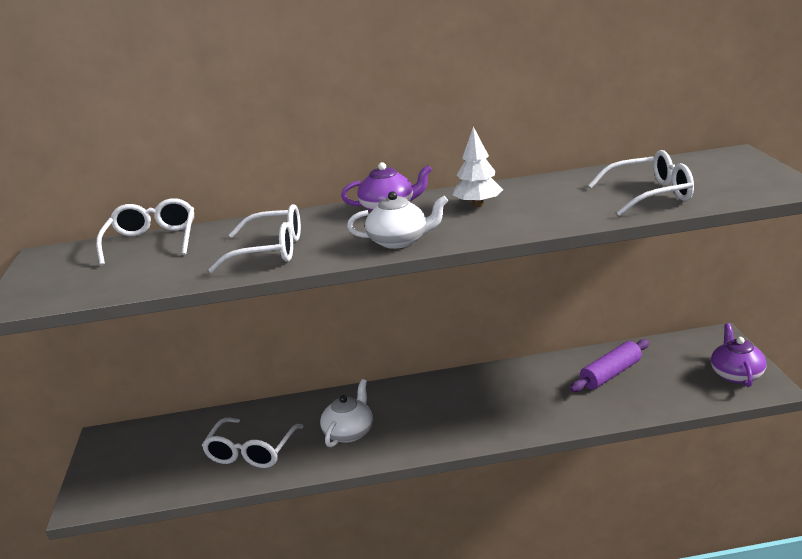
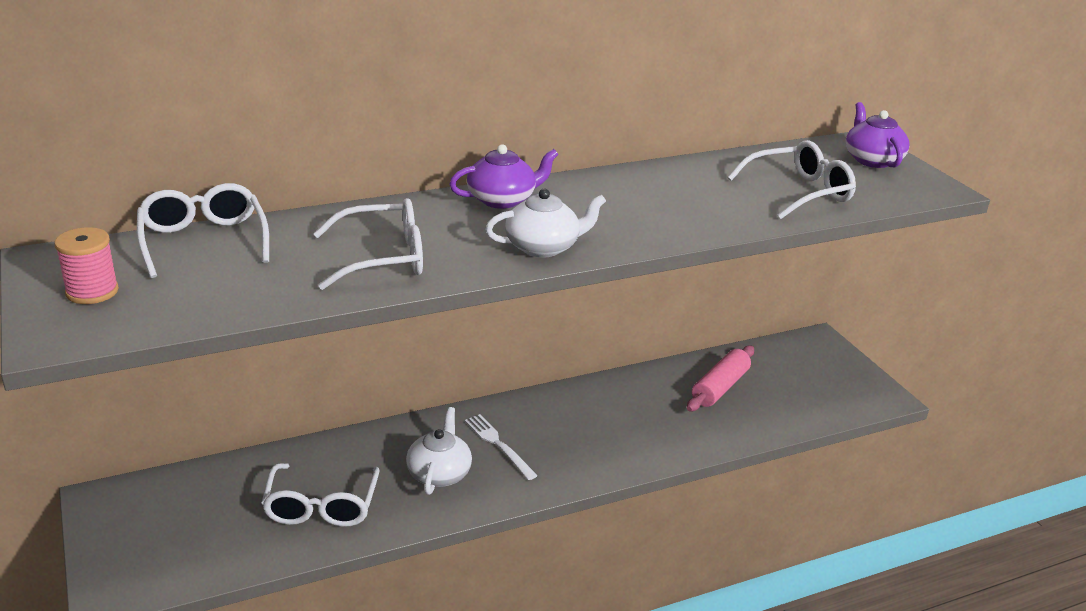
camera: 20 degrees left, 5 degrees up
(57, 275) = (92, 292): none -> pink spool
(404, 412) = (498, 445): none -> white fork
(478, 204) = (611, 198): white tree -> none
(611, 374) = (720, 387): purple rolling pin -> pink rolling pin
(736, 374) = (850, 383): purple teapot -> purple teapot (872, 160)

